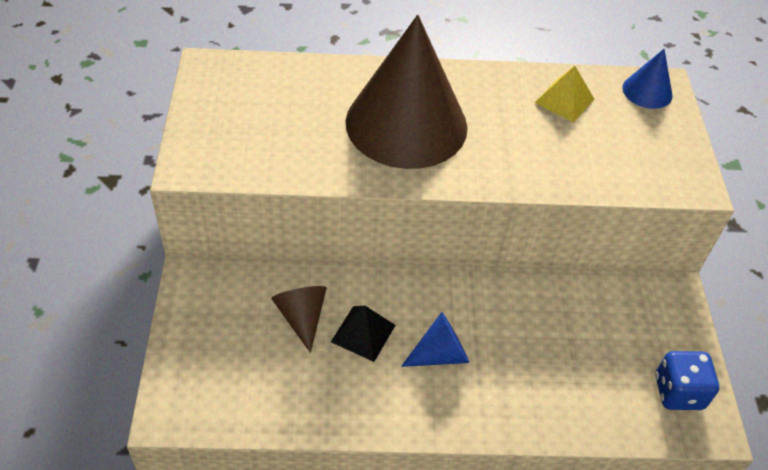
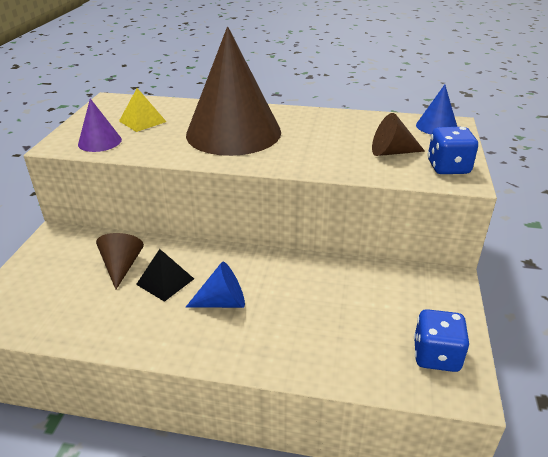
camera: 15 degrees right, 15 degrees down
(241, 156) = (100, 142): none -> purple cone
(564, 100) = (365, 127): yellow pyramid -> yellow pyramid (142, 121)
(607, 145) = (391, 152): none -> brown cone
(675, 167) = (448, 167): none -> blue dice

